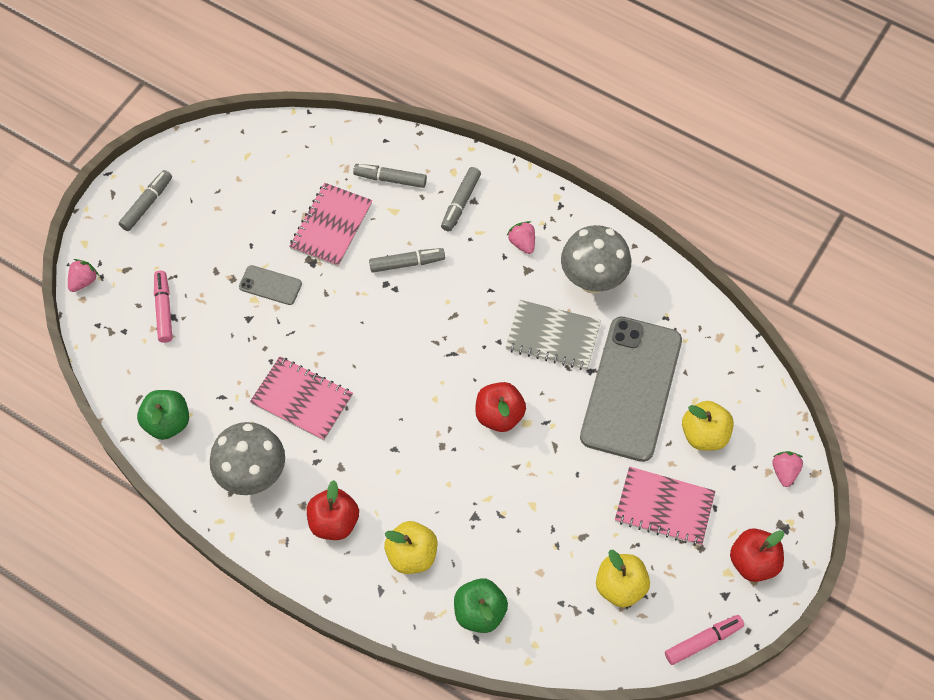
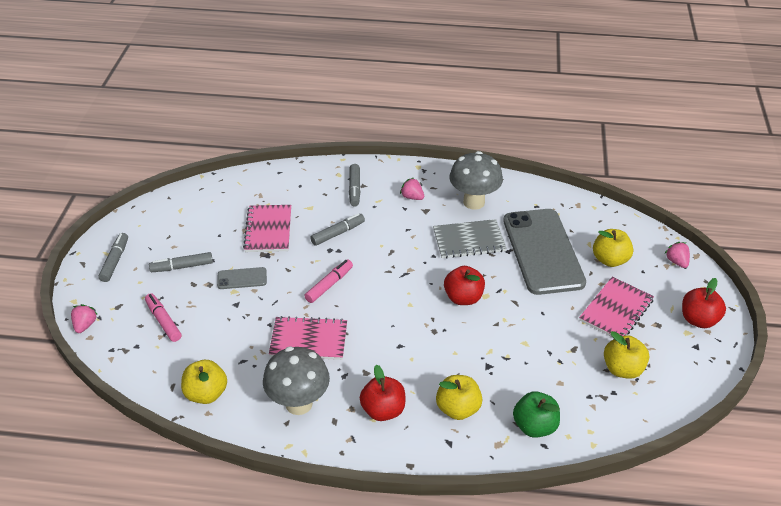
camera: 25 degrees left, 20 degrees down
(167, 422) = (206, 394): green apple -> yellow apple
(390, 179) = (296, 191): grey marker -> grey marker (182, 267)
(664, 507) = (616, 310): pink notebook -> pink notebook turned 45 degrees counterclockwise
(703, 641) = (704, 380): pink marker -> pink marker (329, 285)

